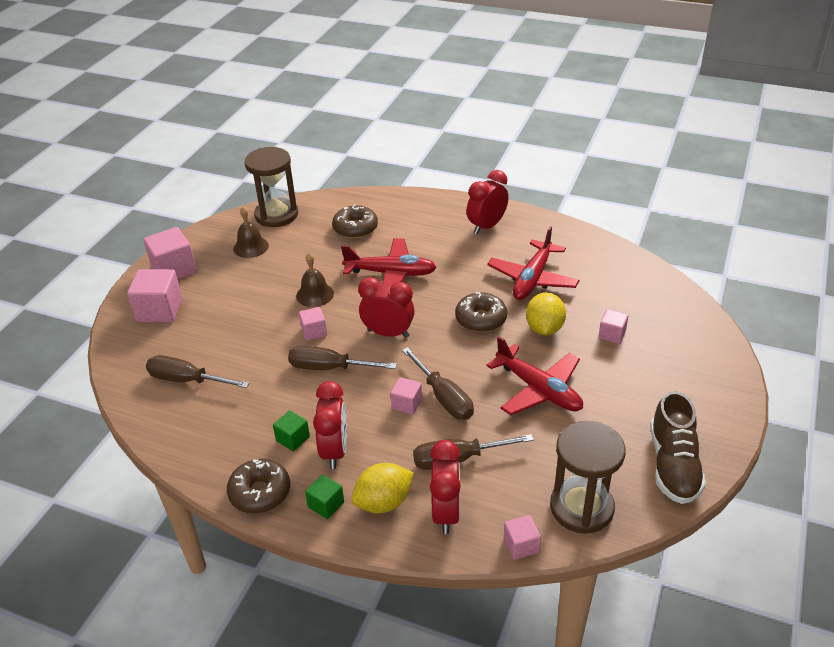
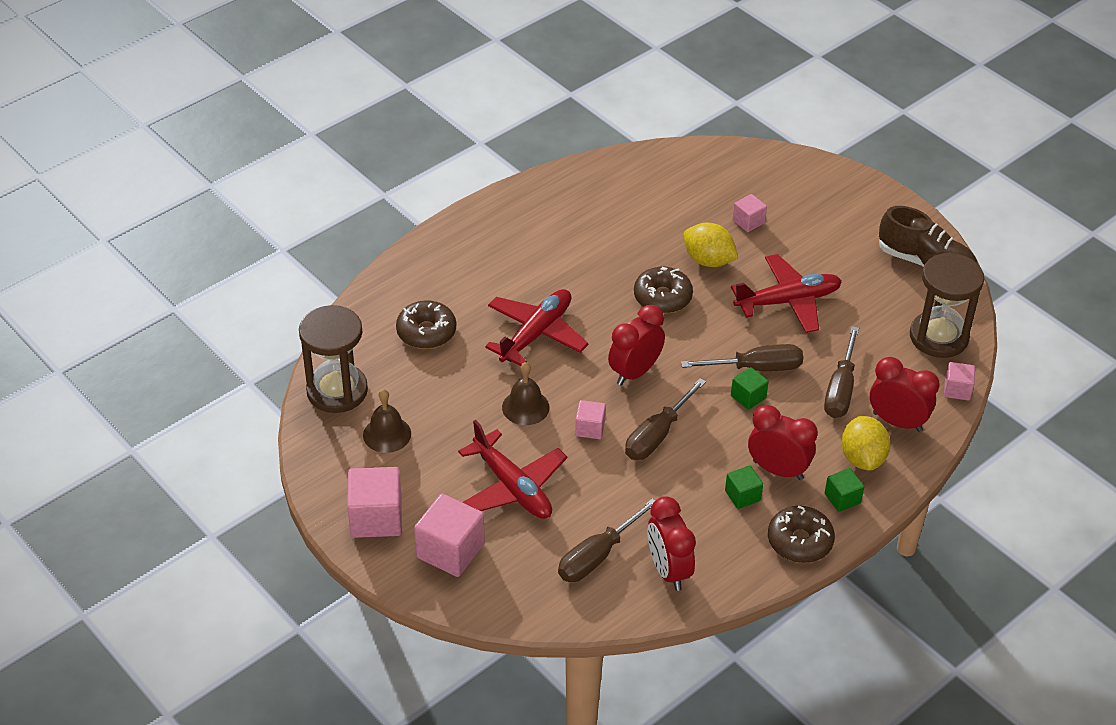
camera: 65 degrees left, 5 degrees up
(407, 404) = (748, 397): pink cube -> green cube
(487, 226) = (512, 229): red clock -> red clock (668, 570)
(532, 279) = (628, 235): red plane -> red plane (512, 487)

